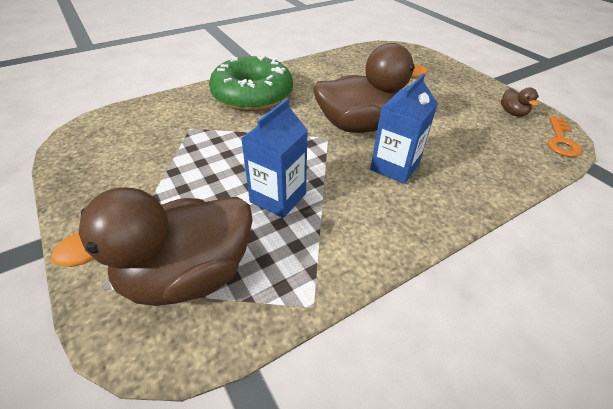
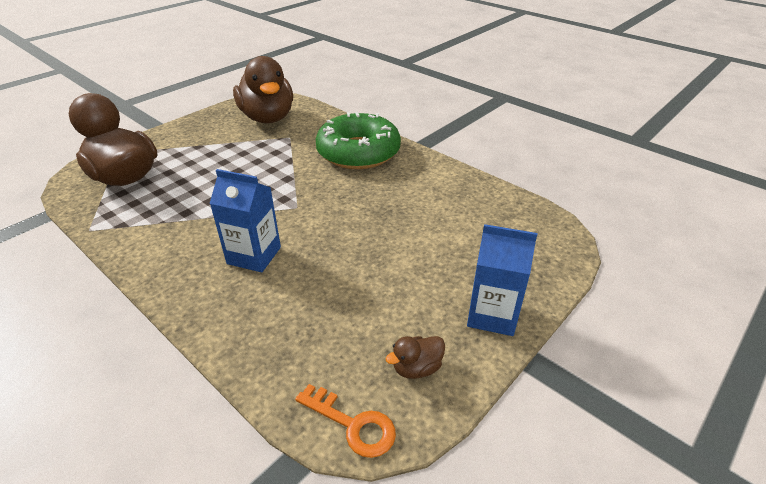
camera: 75 degrees right, 5 degrees down
(278, 197) = (201, 195): blue carton -> blue carton (492, 315)
(358, 126) = (324, 224): brown duck -> brown duck (268, 118)
(561, 140) = (352, 424): orange key -> orange key turned 150 degrees counterclockwise

